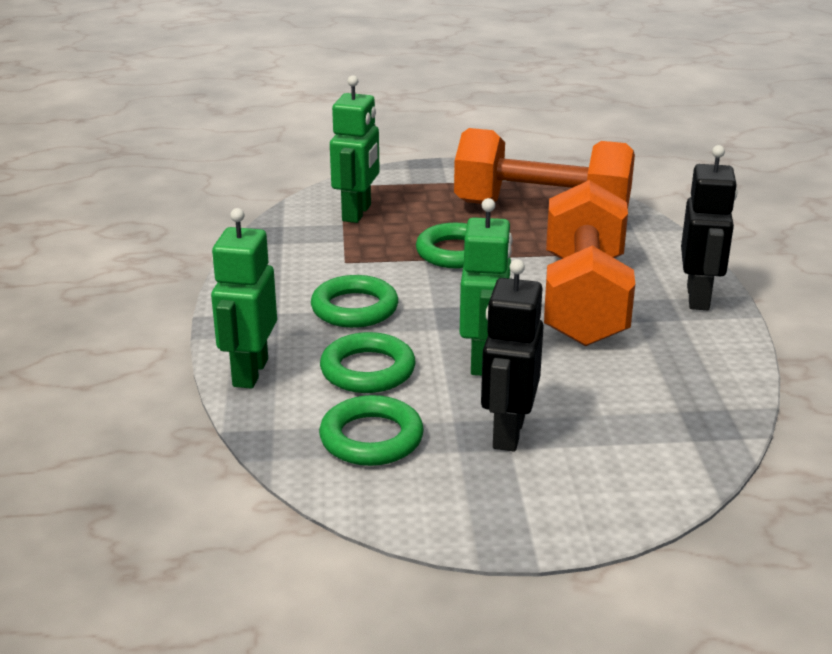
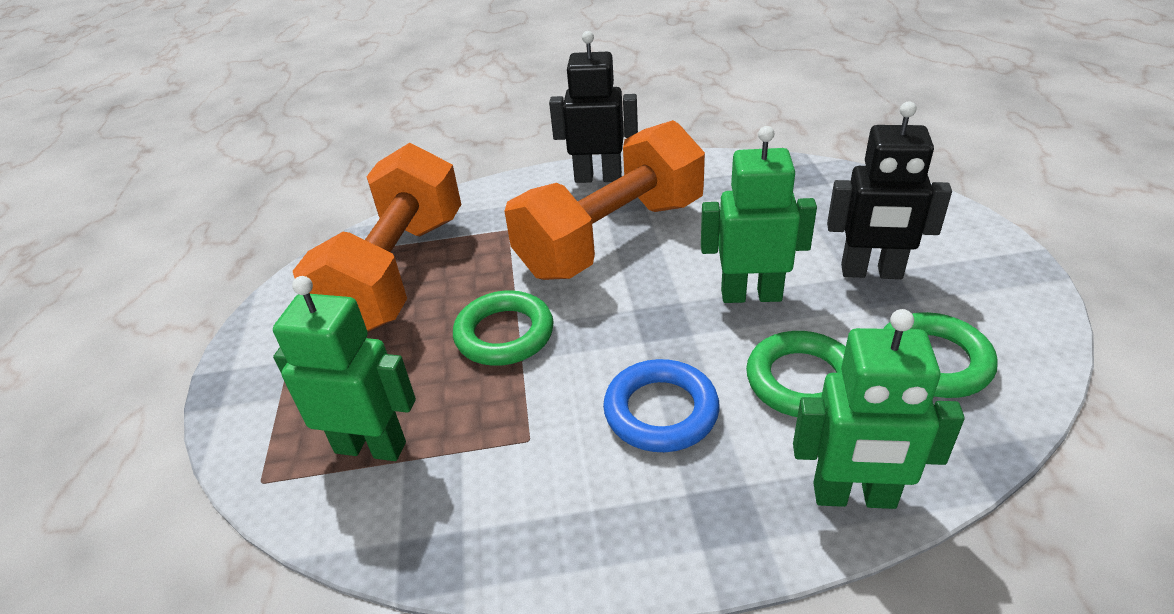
camera: 90 degrees left, 10 degrees up
(354, 308) = (661, 411): green ring -> blue ring
(584, 300) = (611, 238): orange dumbbell -> orange dumbbell turned 45 degrees counterclockwise

